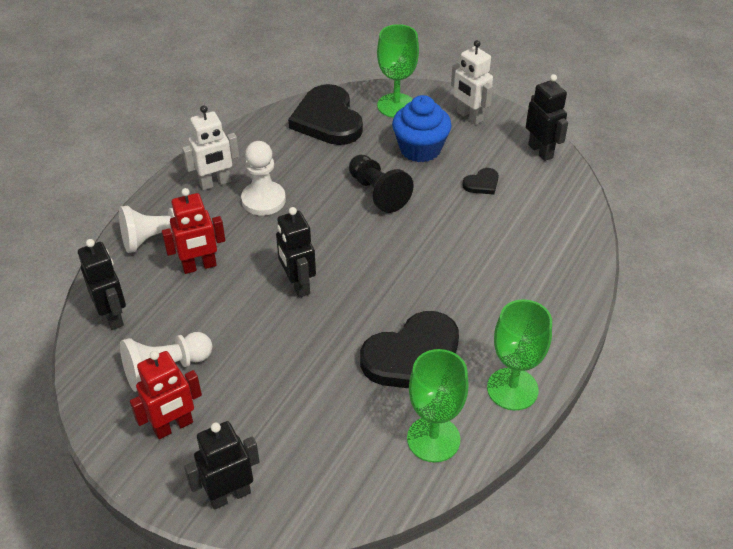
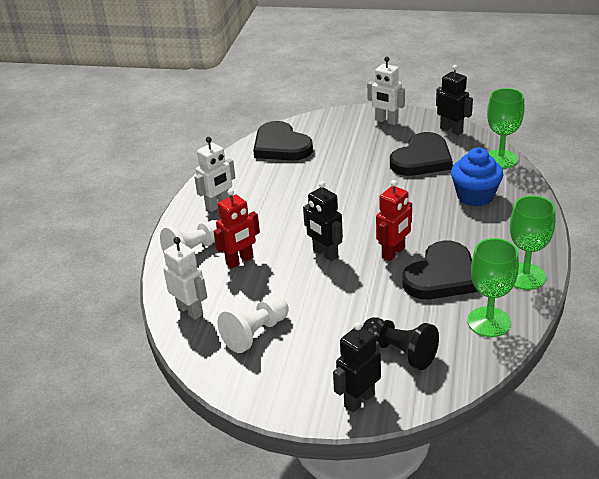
camera: 15 degrees left, 10 degrees down
(113, 316) = (190, 310): black robot -> white robot
(173, 426) = (286, 368): red robot -> red robot (393, 253)
(263, 200) = (263, 207): white pawn -> none
(378, 193) = (349, 182): black pawn -> black pawn (400, 352)
(396, 105) = (327, 126): green goblet -> green goblet (500, 159)
(420, 149) = (363, 148): blue cupcake -> blue cupcake (475, 196)
(482, 183) = (422, 159): black heart -> black heart, size x2.28

